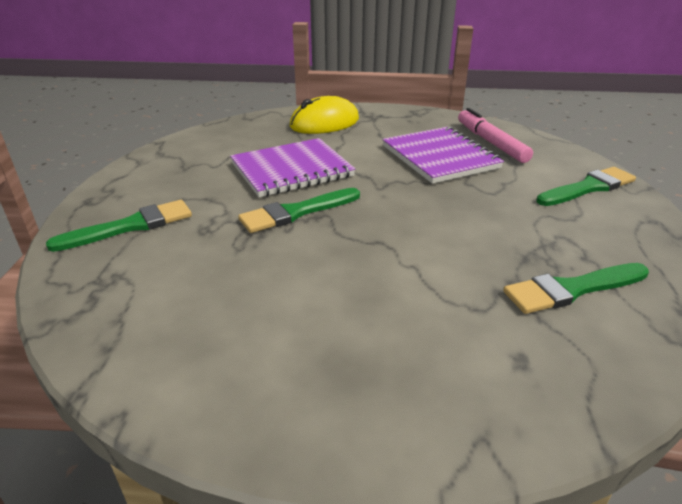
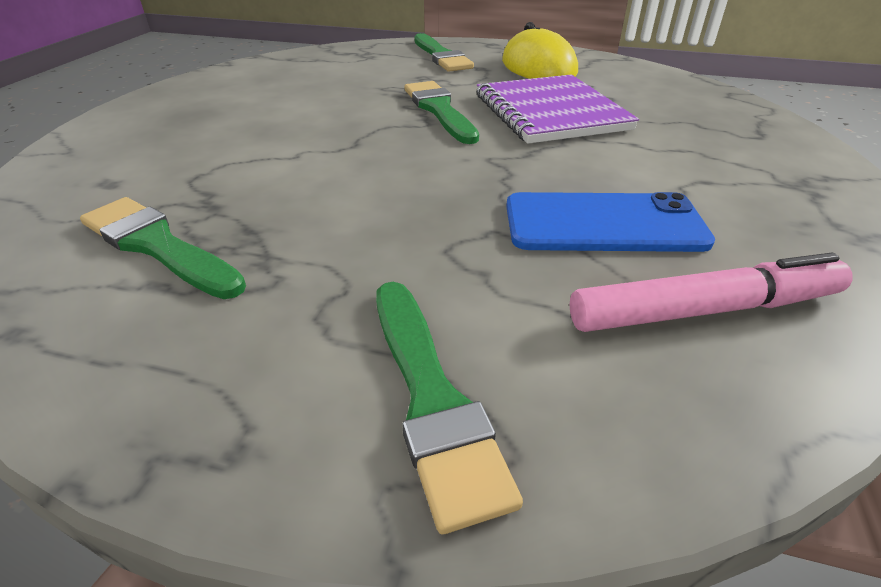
camera: 100 degrees right, 5 degrees up
(324, 123) = (739, 141): yellow mouse -> yellow mouse (538, 67)
(440, 157) = (603, 224): purple notebook -> blue phone
(571, 289) = (158, 246): green brush -> green brush turned 45 degrees counterclockwise

